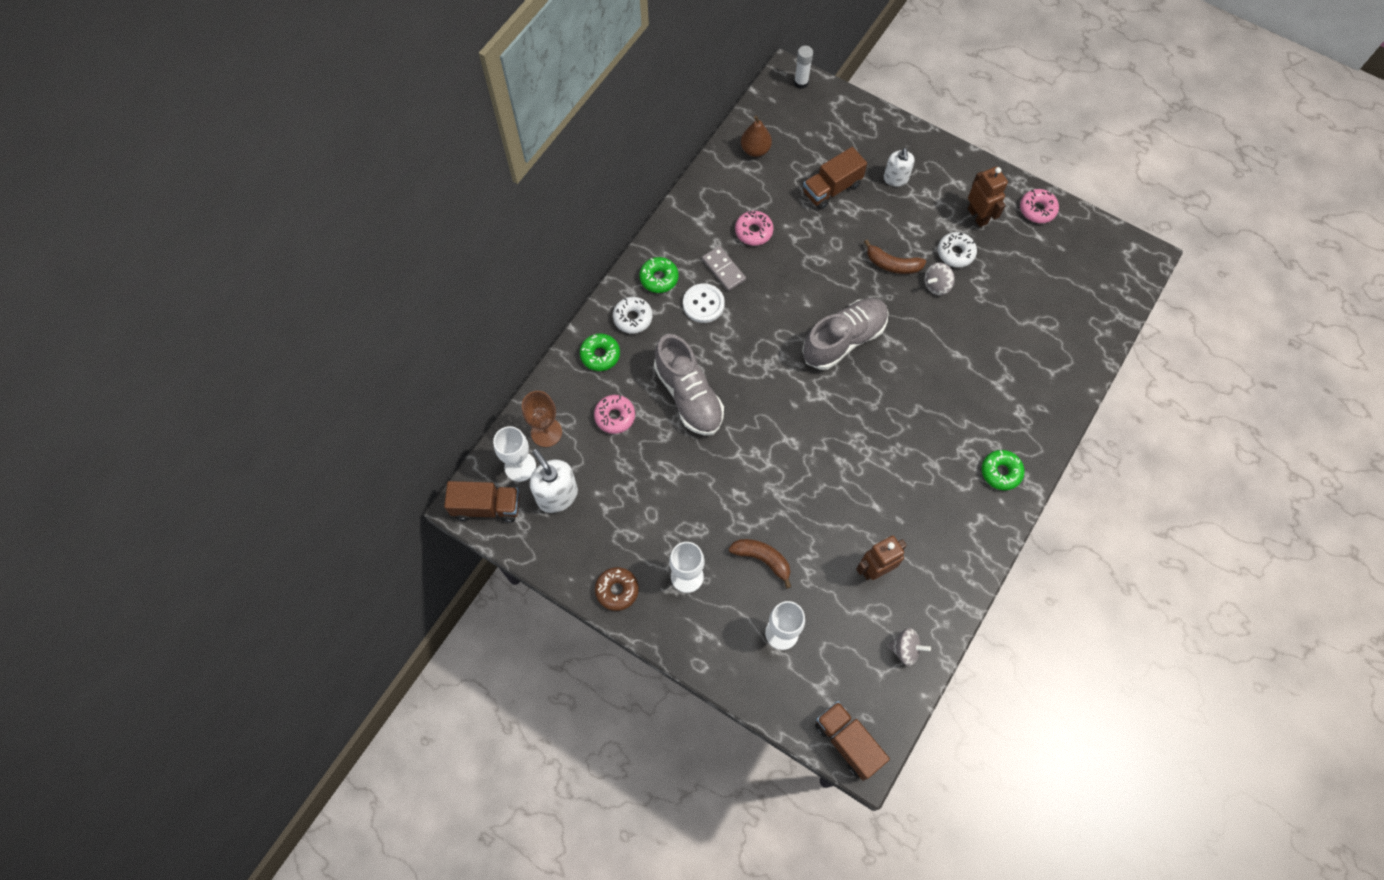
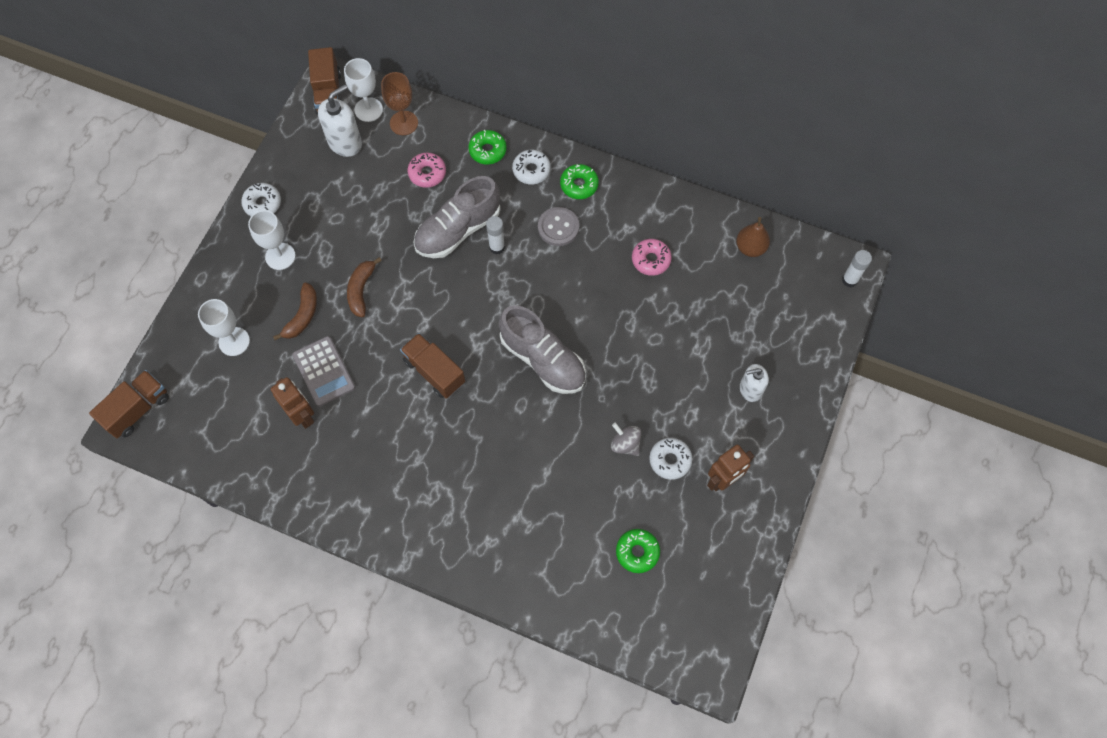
camera: 80 degrees right, 0 degrees up
(617, 590) = (262, 204): brown donut -> white donut
(703, 304) = (558, 227): white button -> grey button
(715, 362) = (497, 247): none -> white glue stick
(723, 269) = (600, 239): grey domino -> none
(829, 543) = (324, 371): none -> grey calculator
(831, 188) = (721, 327): brown truck -> brown truck (434, 371)
(892, 264) = (641, 397): brown banana -> brown banana (361, 290)
(905, 649) = (226, 451): grey spinning top -> none
(1001, 472) = (418, 527): green donut -> green donut (637, 552)
(1037, 209) = (747, 545): pink donut -> none

